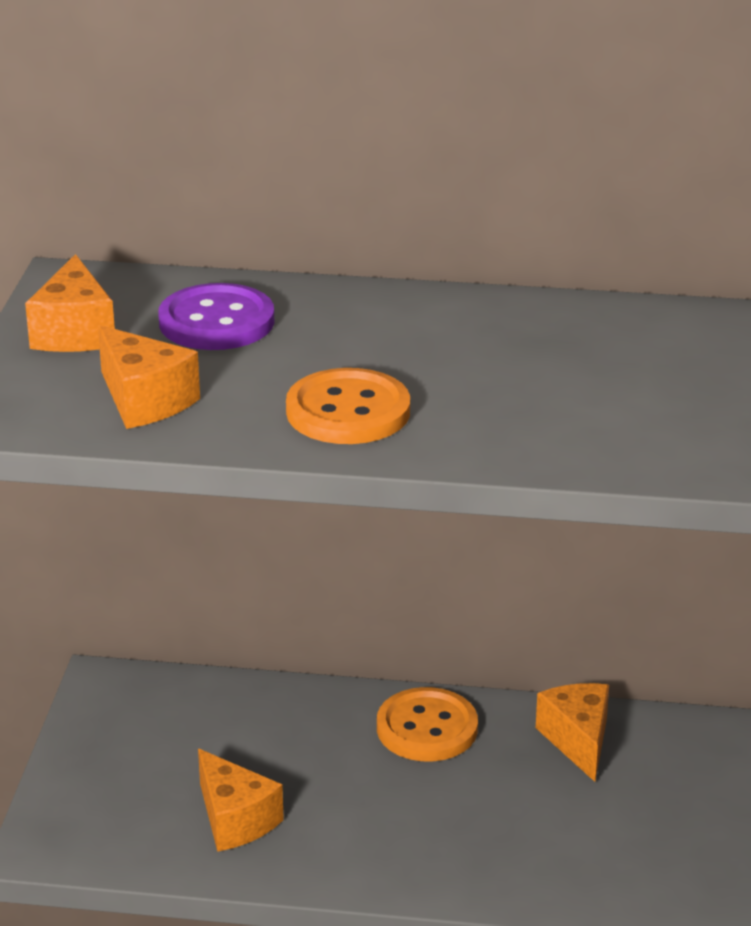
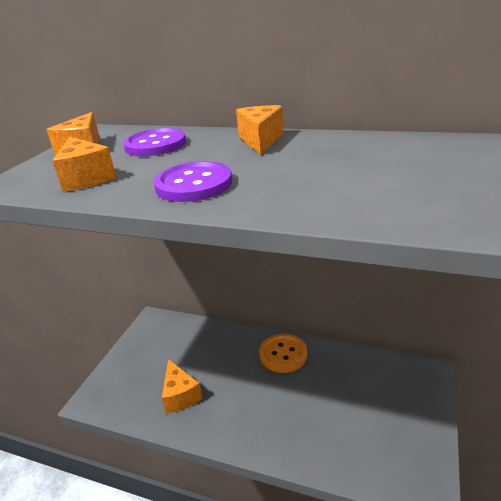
camera: 15 degrees right, 0 degrees up
(348, 411) = (194, 184): orange button -> purple button
(578, 740) = (355, 368): orange cheese -> orange cheese (261, 140)

